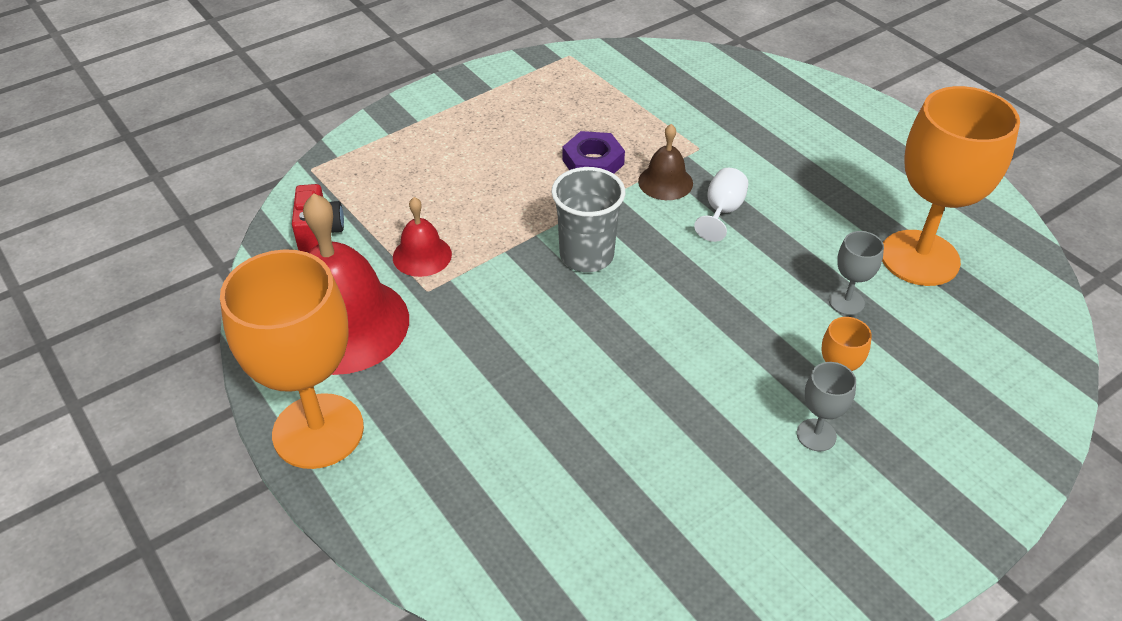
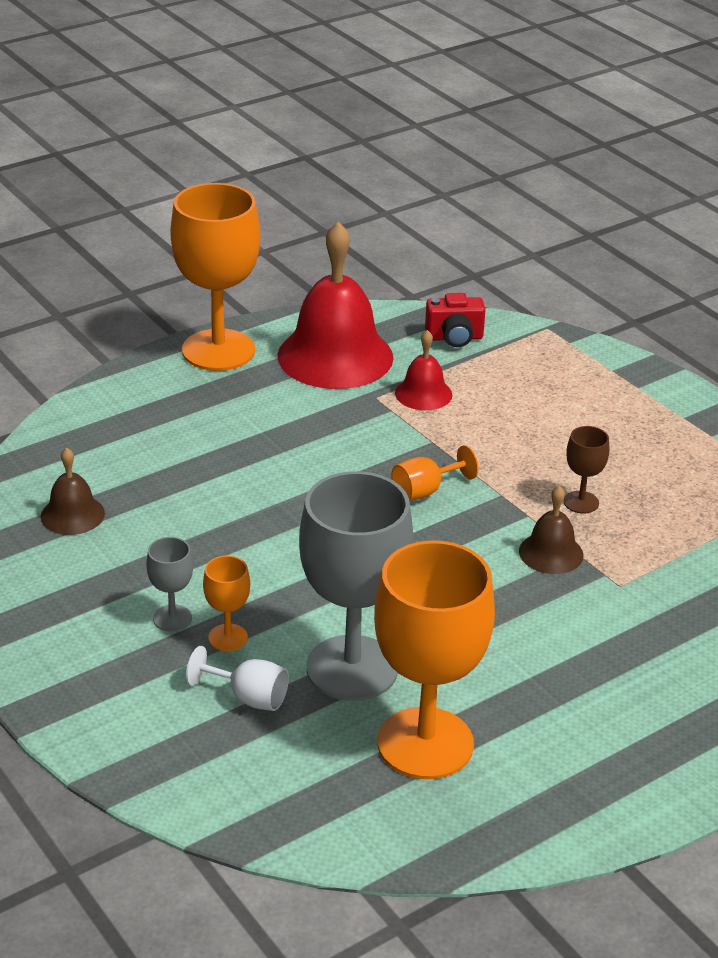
camera: 90 degrees right, 10 degrees down
(586, 255) = (425, 491): grey cup -> orange goblet
(593, 162) = (581, 502): purple nut -> brown goblet
(662, 546) = (72, 514): none -> brown bell
(722, 212) = (501, 591): white goblet -> white goblet (248, 697)
(846, 302) = (352, 668): grey goblet -> grey goblet, size x2.30

